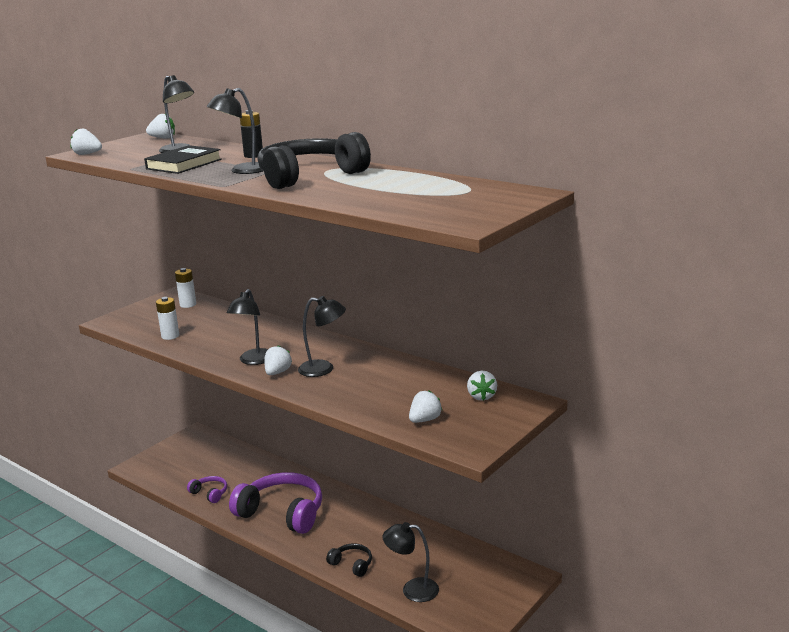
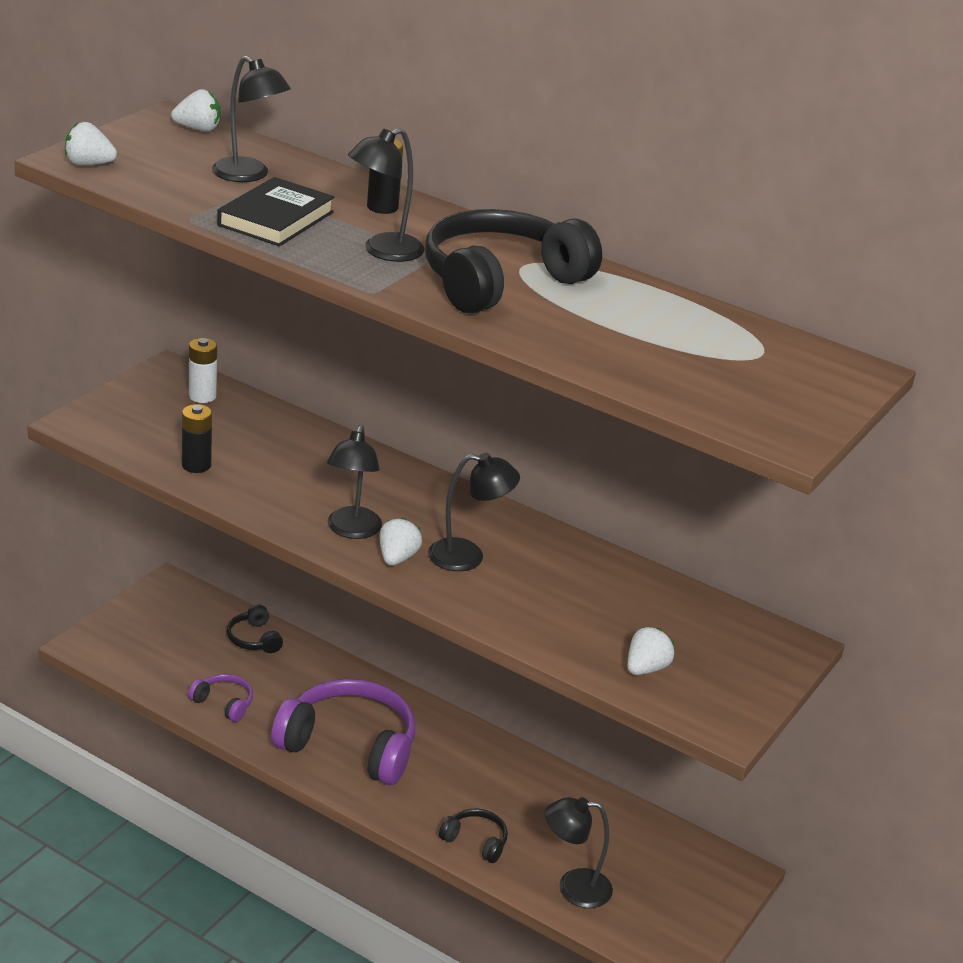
camera: 10 degrees left, 10 degrees up
(170, 336) = (196, 465): white battery -> black battery
(238, 458) = (254, 639): none -> black headphones
(481, 396) = (720, 629): white strawberry -> none

